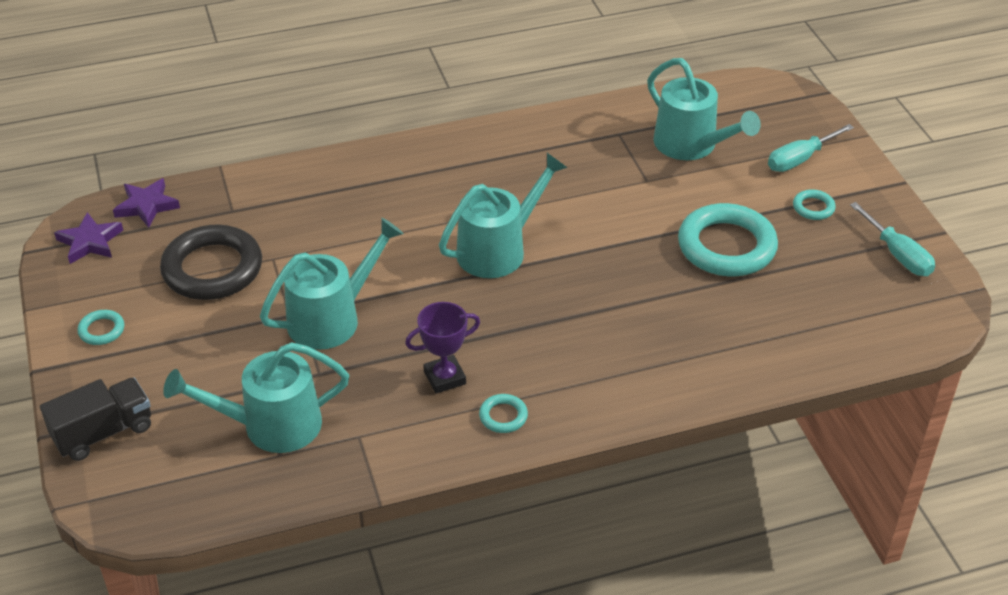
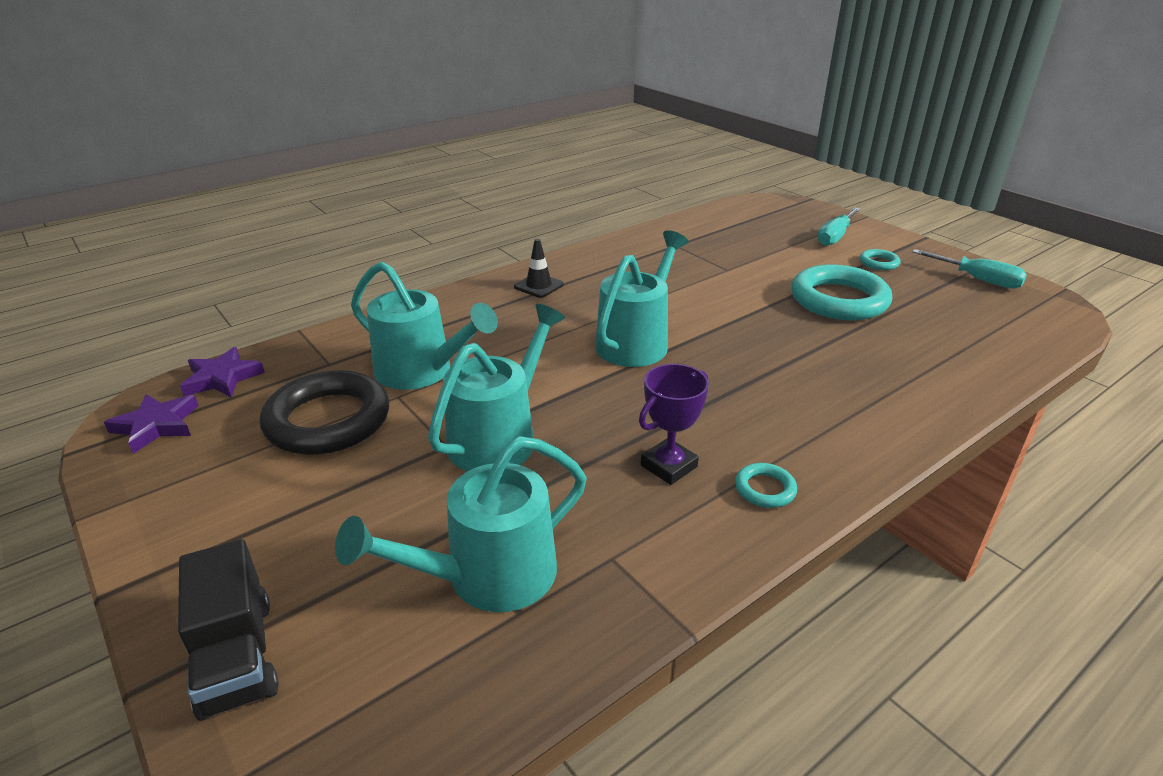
camera: 20 degrees left, 10 degrees down
(101, 330) = (197, 518): turquoise ring -> none
(103, 433) = (237, 656): black truck -> black truck turned 120 degrees clockwise
(450, 160) = (538, 286): none -> black traffic cone
(691, 145) = (742, 242): turquoise watering can -> turquoise watering can (422, 371)

